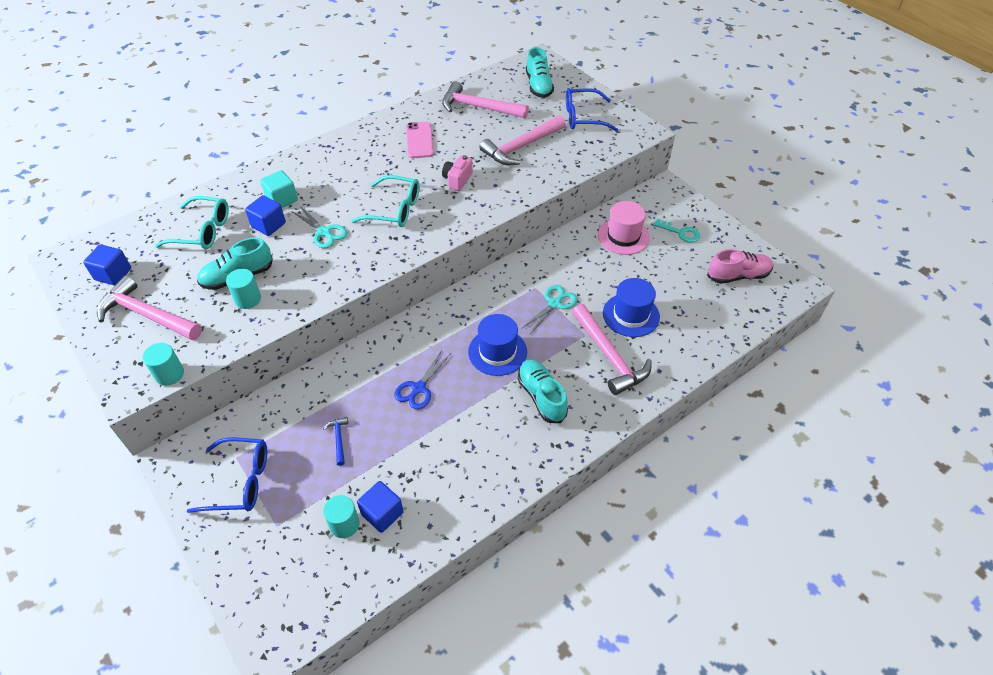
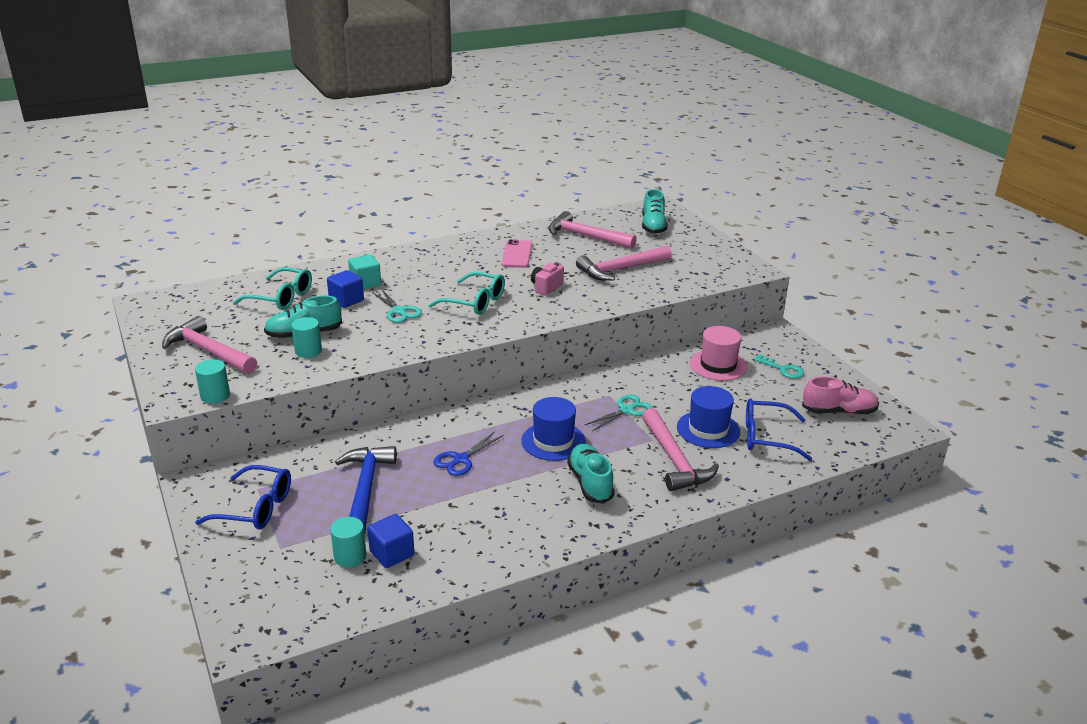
camera: 10 degrees right, 20 degrees down
(113, 274) = (186, 319): blue cube -> none
(338, 439) = (365, 488): blue hammer -> blue hammer, size x2.25
(583, 117) = (693, 254): blue glasses -> blue glasses (766, 437)

